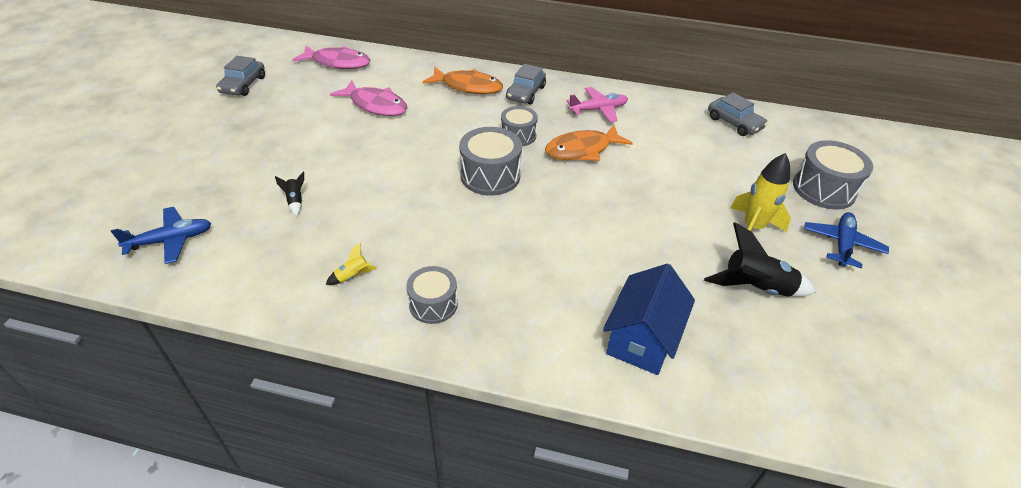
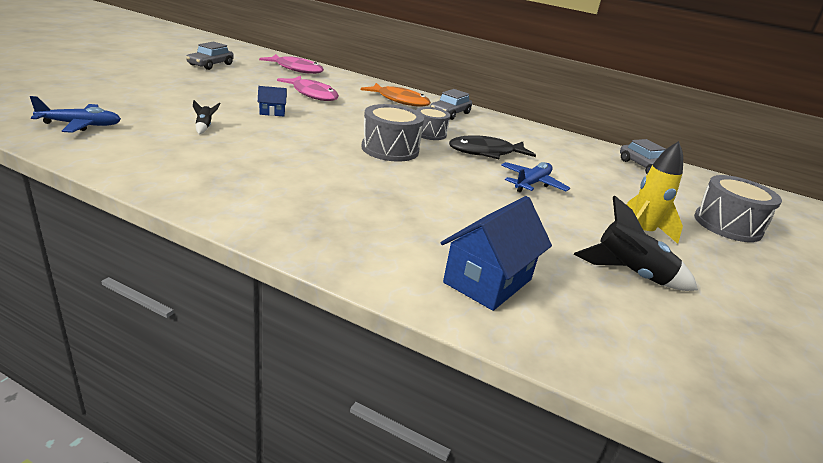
camera: 10 degrees right, 15 degrees down
(349, 152) = (272, 112): none -> blue house
(353, 276) = (222, 177): yellow rocket -> none
(433, 304) = (285, 210): grey drum -> none
(582, 150) = (486, 152): orange fish -> black fish
(598, 110) = (513, 134): pink plane -> none
(842, 244) = (739, 265): blue plane -> blue plane (532, 183)

